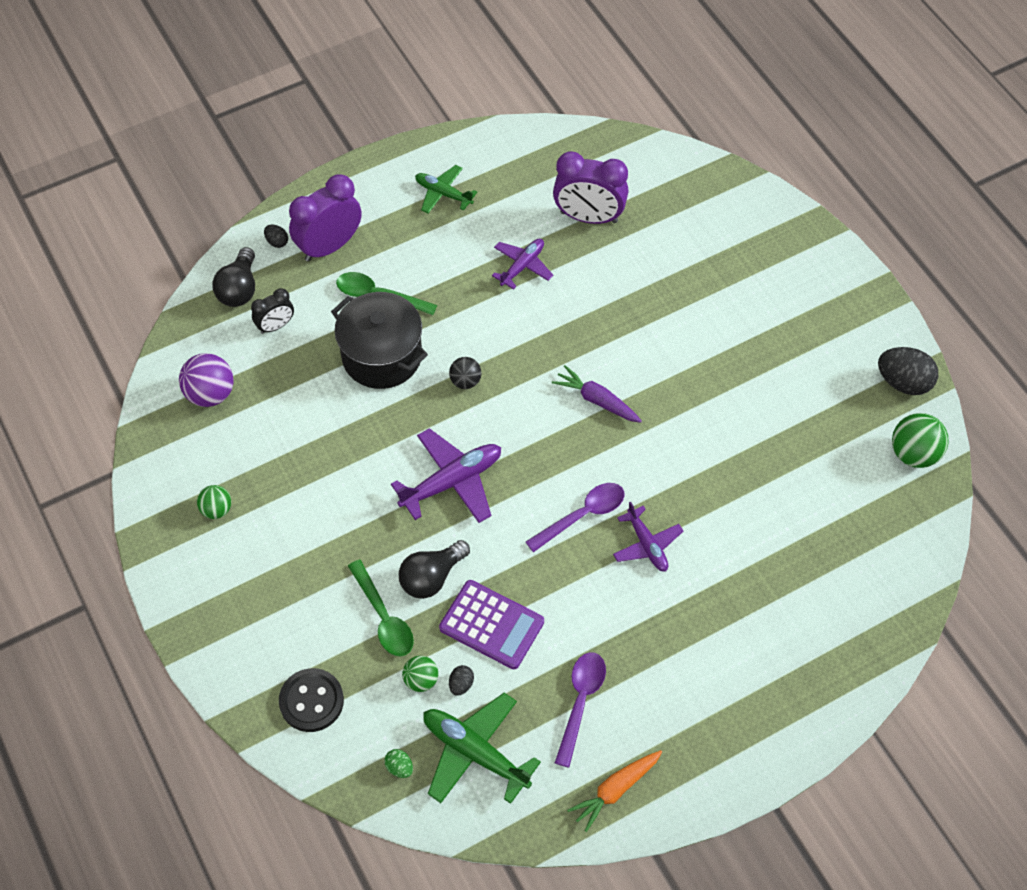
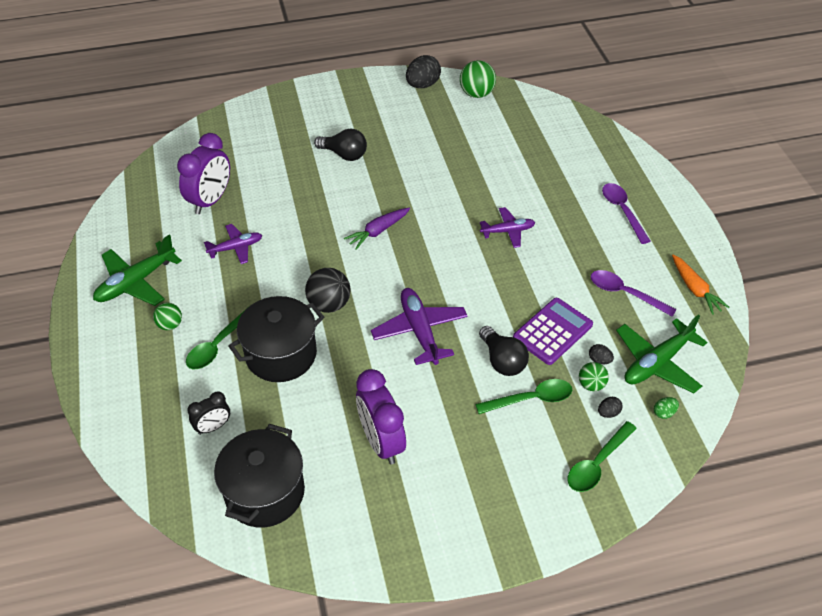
camera: 75 degrees left, 10 degrees down
(210, 394) = (265, 492): purple ball -> black pot
(216, 509) = (392, 506): green ball -> green ball (170, 325)
(239, 289) = (157, 449): black light bulb -> black light bulb (344, 154)
(276, 326) = (213, 427): black clock -> black clock turned 75 degrees clockwise
(277, 242) = (119, 410): black egg -> black egg (608, 413)
(311, 701) = (597, 463): black button -> green spoon
(329, 246) = (146, 371): purple clock -> purple clock (381, 442)
(443, 193) = (136, 282): green plane -> green plane, size x1.59
(465, 381) = (329, 304): black ball -> black ball, size x1.64
(522, 266) = (236, 248): purple plane -> purple plane turned 105 degrees clockwise
(582, 515) = (474, 260): purple spoon -> purple spoon (622, 211)

